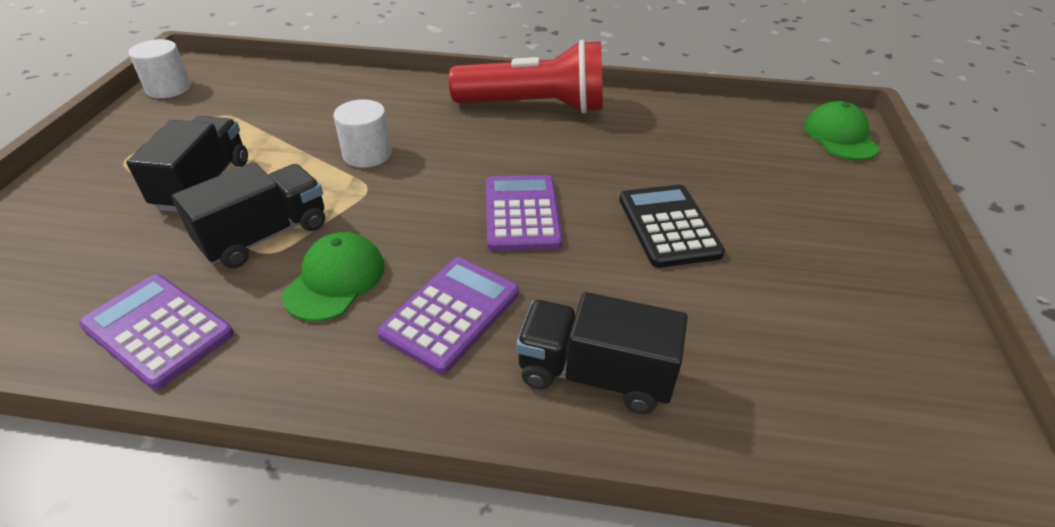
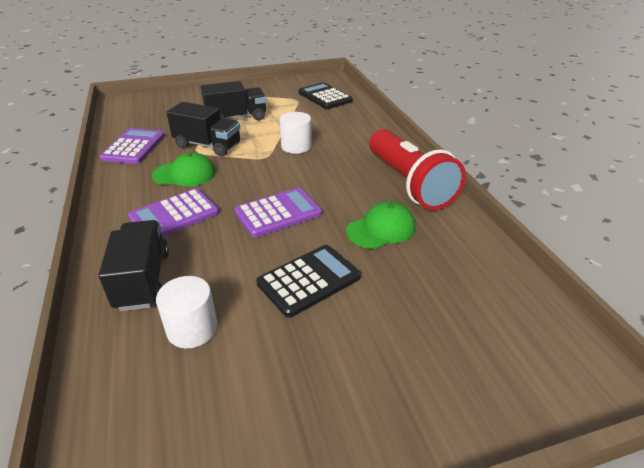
camera: 65 degrees right, 5 degrees down
(169, 88) = (306, 81): white cylinder -> white cylinder (192, 329)
(248, 90) = (325, 97): none -> black calculator
(451, 313) = (174, 215): purple calculator -> purple calculator turned 135 degrees clockwise
(839, 136) = (563, 377): green cap -> green cap (381, 229)

